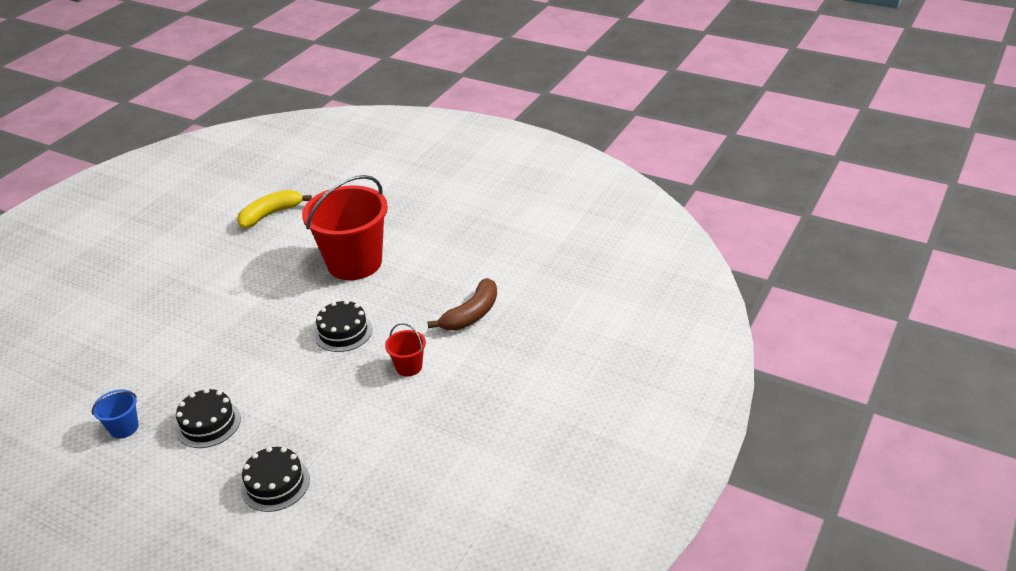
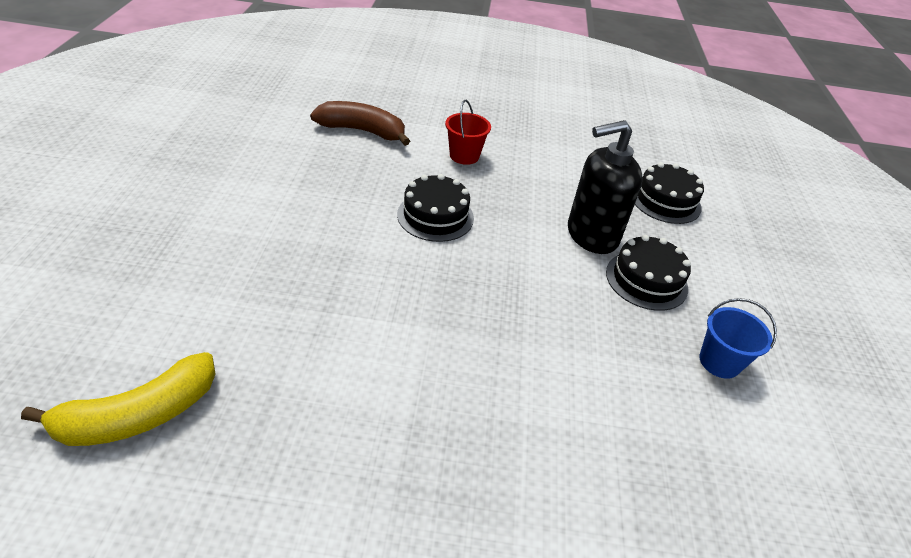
camera: 120 degrees left, 5 degrees up
(270, 214) = (139, 415): yellow banana -> yellow banana turned 60 degrees counterclockwise
(270, 411) = (591, 235): none -> black soap dispenser
(354, 263) = (286, 245): red bucket -> none

